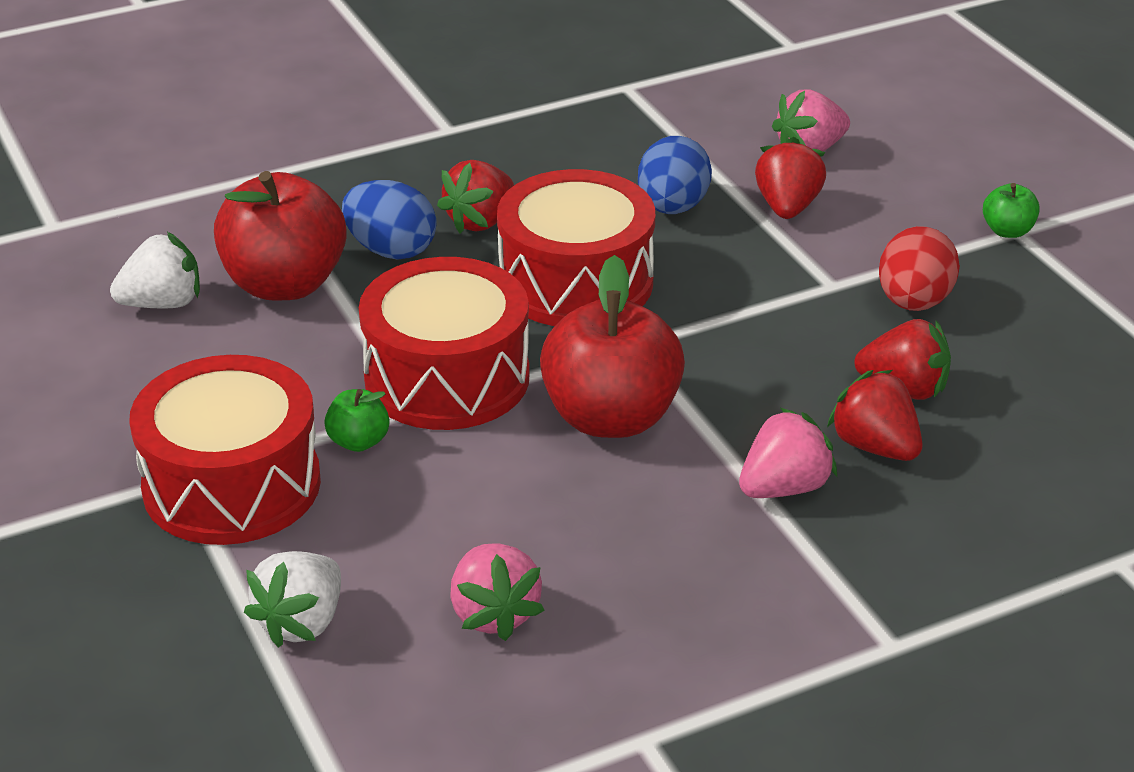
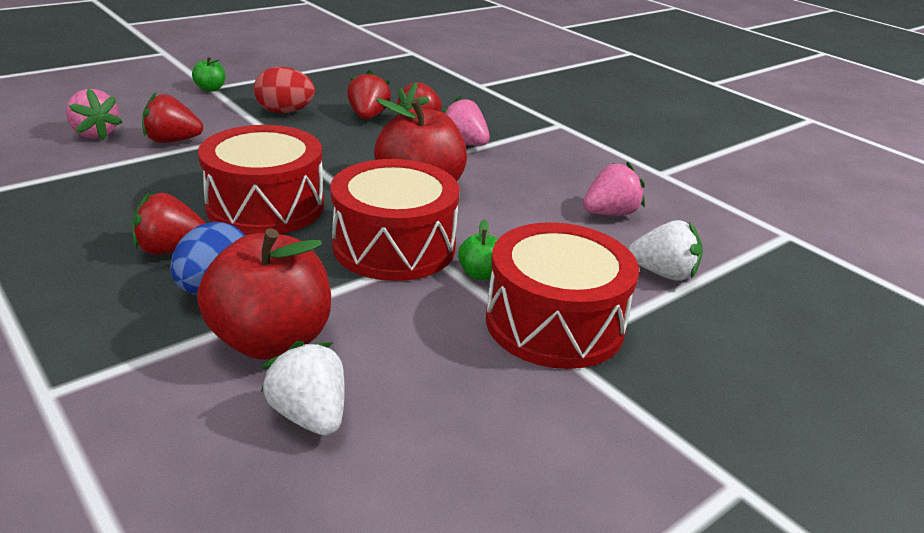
camera: 105 degrees left, 5 degrees down
(480, 221) = (171, 249): red strawberry -> red strawberry turned 150 degrees clockwise
(672, 207) = (165, 176): blue egg -> none

